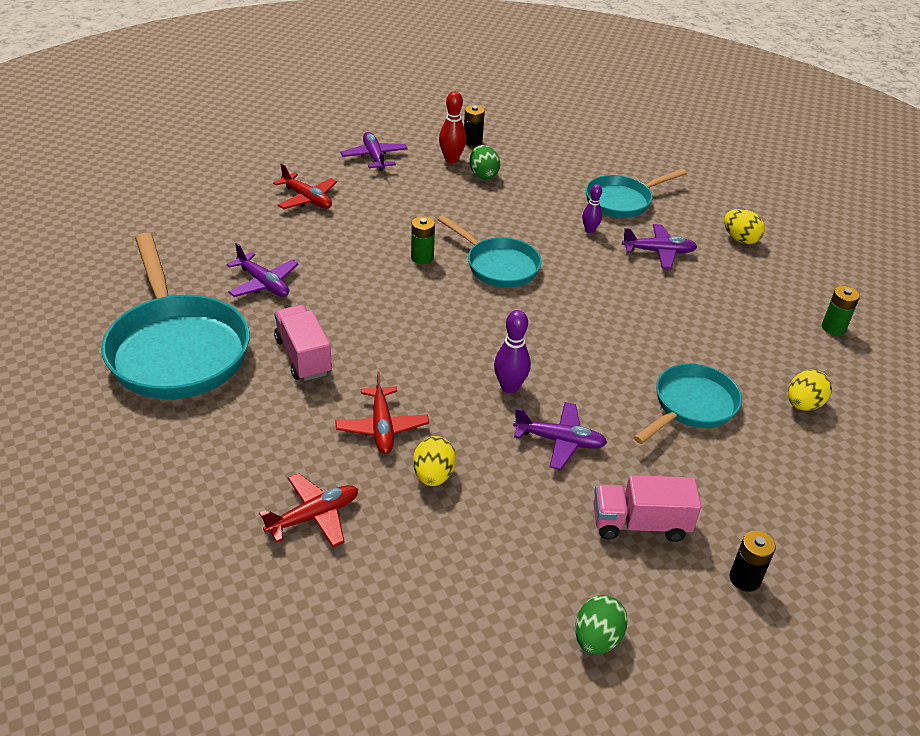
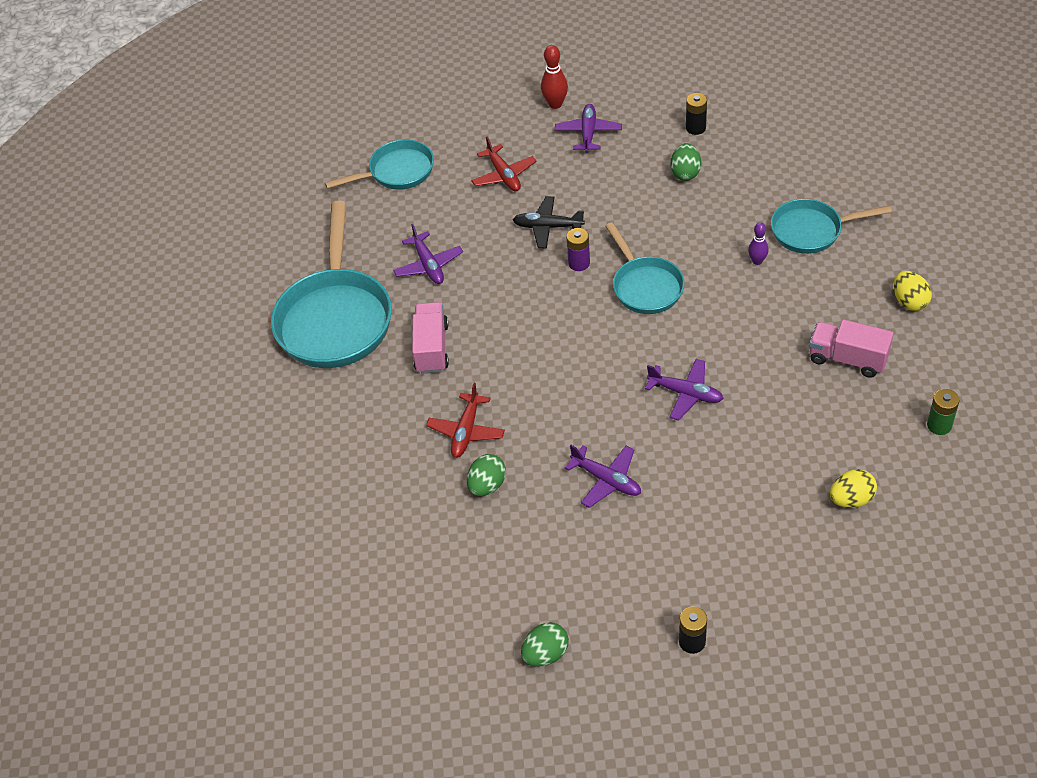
camera: 30 degrees right, 10 degrees up
(314, 516) = (381, 497): red plane -> none
(374, 233) = (547, 227): none -> black plane
(422, 257) = (579, 263): green battery -> purple battery
(433, 476) = (487, 485): yellow egg -> green egg
(451, 159) = (663, 148): red bowling pin -> red bowling pin (555, 104)
(509, 387) = (590, 417): purple bowling pin -> none
(640, 524) = (632, 572): pink truck -> pink truck (847, 359)
(659, 252) = (813, 301): purple plane -> purple plane (686, 393)
(691, 406) = (742, 475): turquoise pan -> turquoise pan (397, 172)

